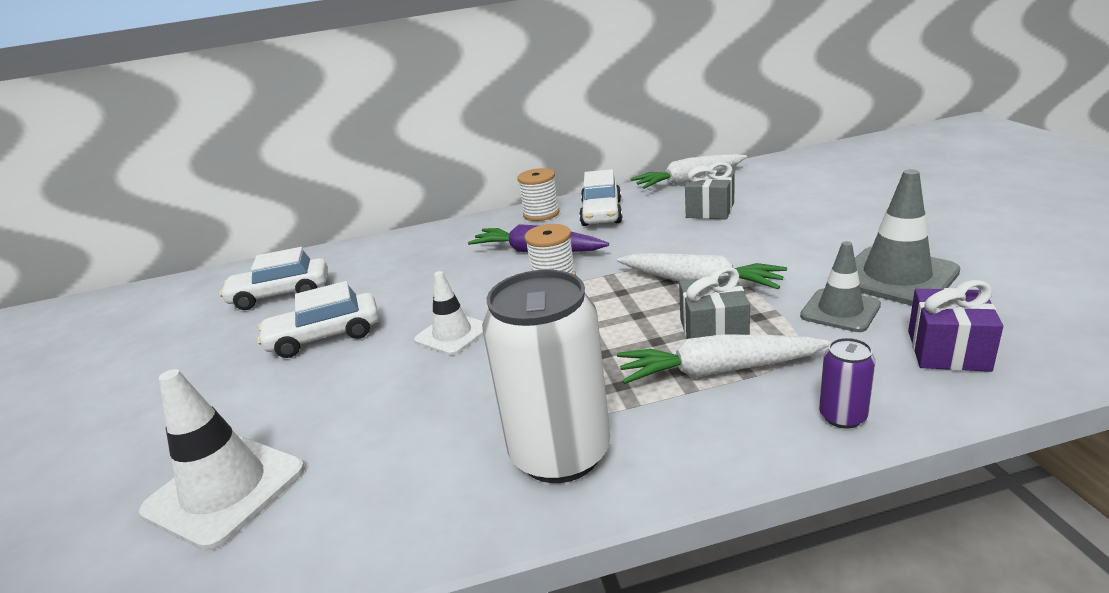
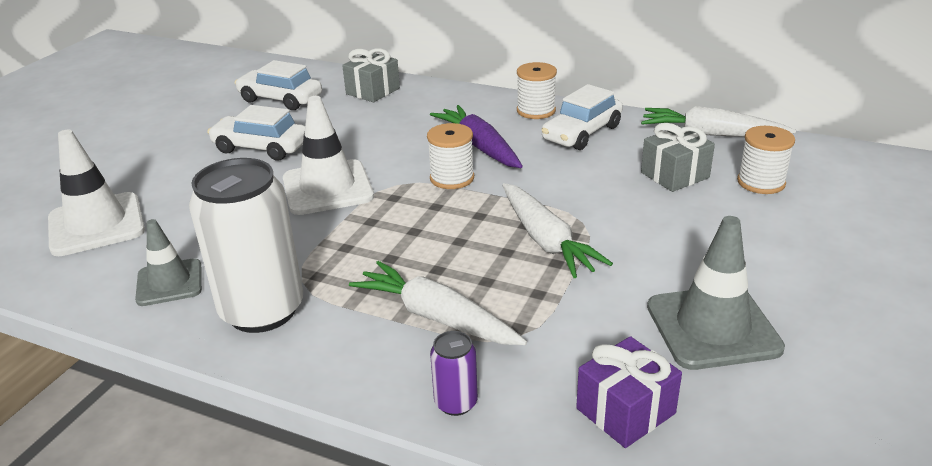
camera: 35 degrees right, 5 degrees up
(452, 334) = (327, 188): white traffic cone -> white traffic cone, size x1.57
(713, 332) = (484, 286): grey gift -> grey gift (373, 91)
(768, 192) = (761, 182): none -> white spool
(840, 311) = (607, 327): grey traffic cone -> grey traffic cone (169, 283)

